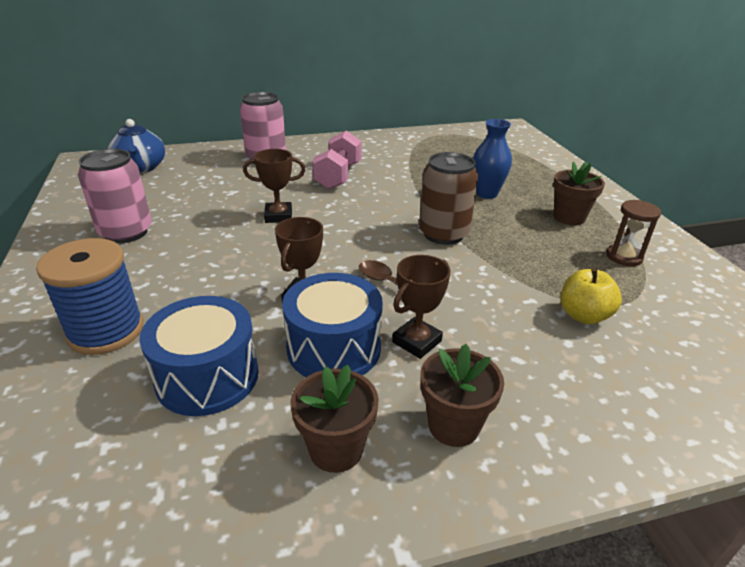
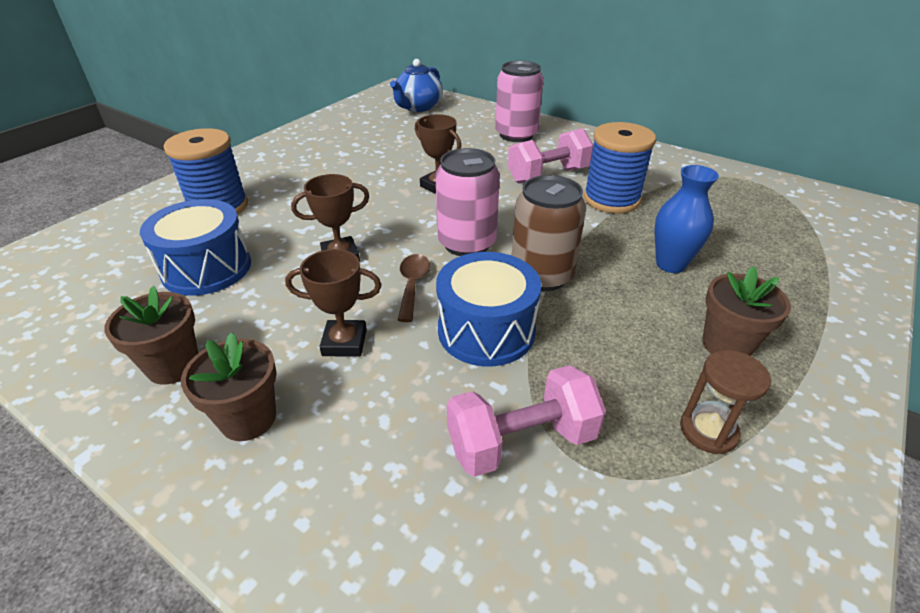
camera: 50 degrees right, 5 degrees up
(126, 232) = (331, 150): pink can -> pink can (466, 243)
(334, 348) = (291, 304): blue drum -> blue drum (486, 330)
(399, 174) = (611, 199): none -> blue spool
(583, 315) = (521, 441): yellow apple -> pink dumbbell

